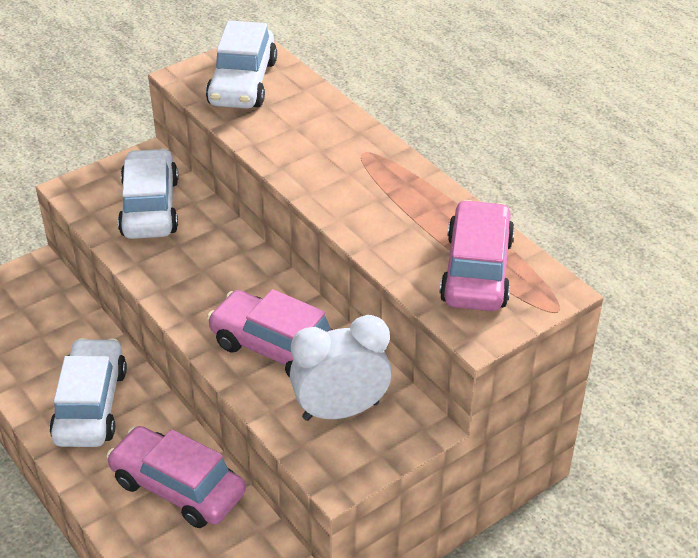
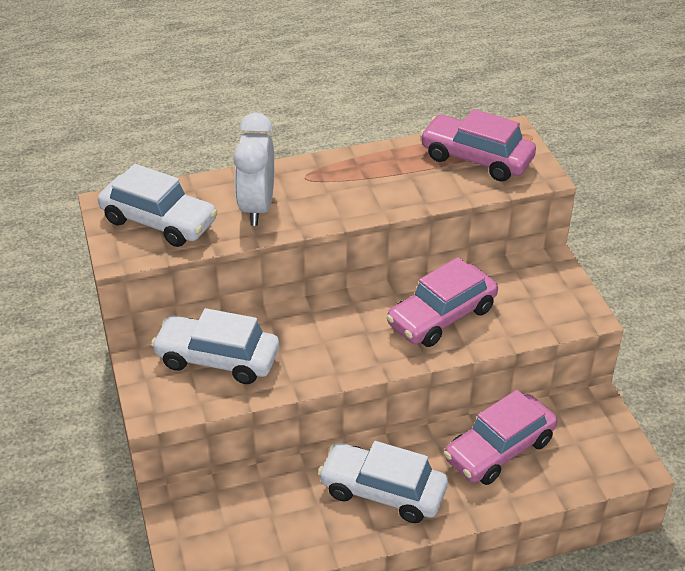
camera: 70 degrees left, 0 degrees up
(340, 410) = (522, 298): white clock -> white clock (257, 208)

